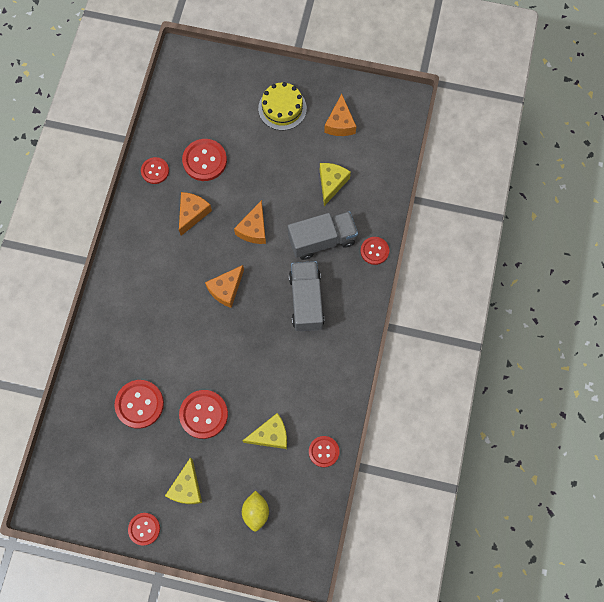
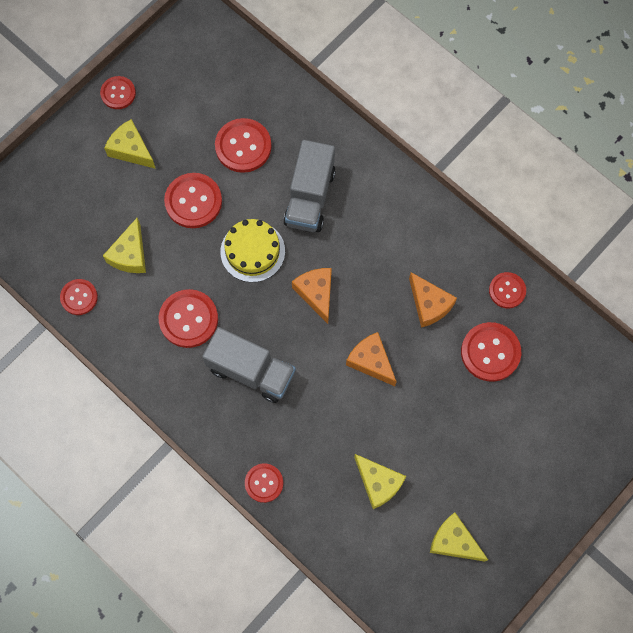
camera: 120 degrees right, 0 degrees up
(256, 512) = (65, 200): yellow lemon -> none
(282, 108) = (513, 482): yellow cake -> yellow cake (252, 251)
(294, 364) = (188, 319): none -> red button
(322, 240) = (312, 430): grey truck -> grey truck (309, 197)
(340, 123) = (454, 541): orange cheese -> yellow cheese

